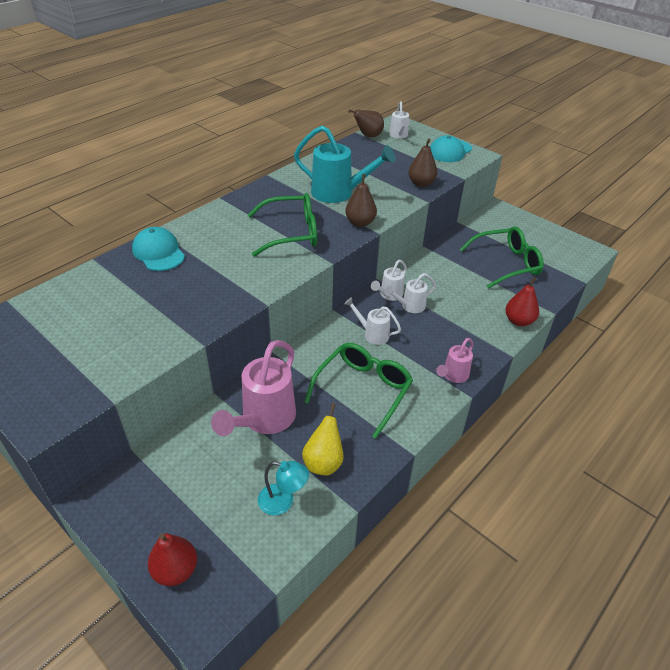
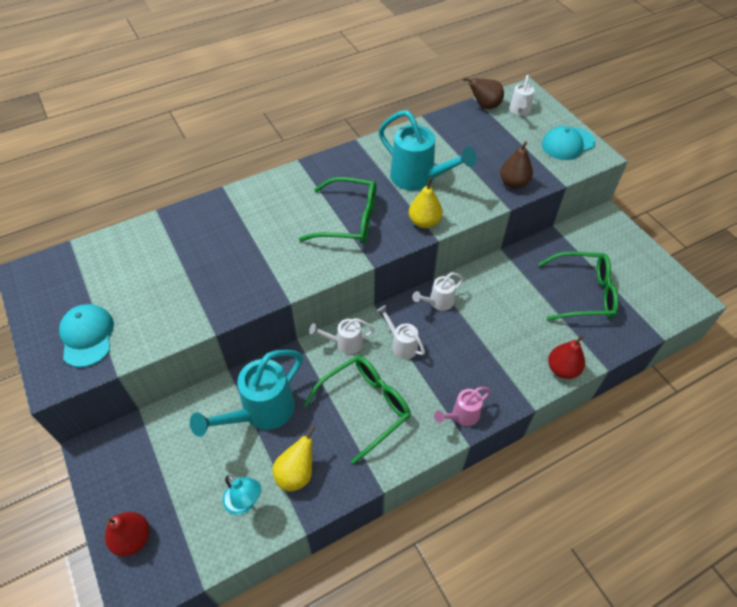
camera: 20 degrees right, 10 degrees up
(158, 252) = (215, 216): turquoise cap -> turquoise cap (87, 336)
(264, 419) = (261, 412): pink watering can -> turquoise watering can
(360, 223) = (424, 222): brown pear -> yellow pear
(410, 306) = (453, 321): white watering can -> white watering can (345, 343)

